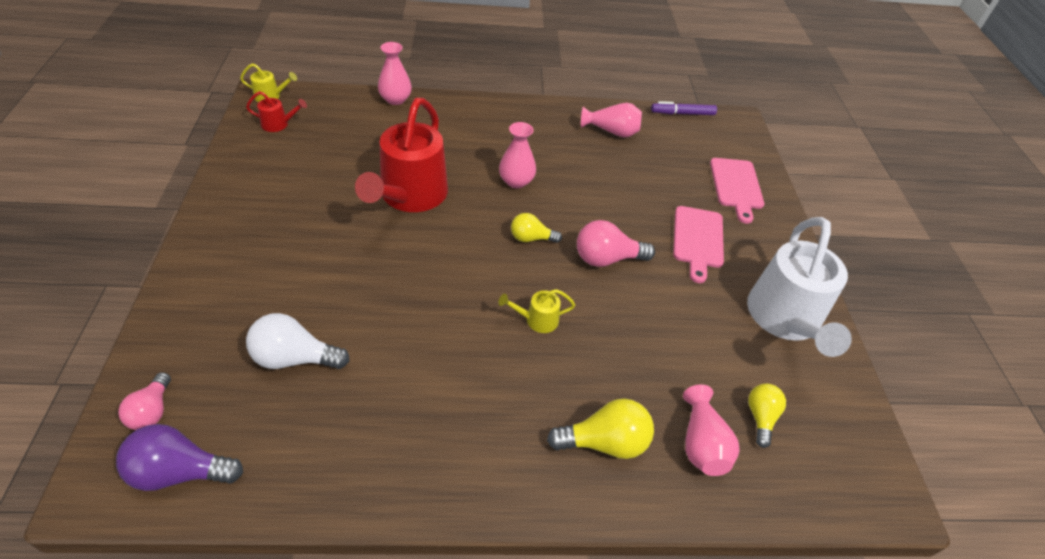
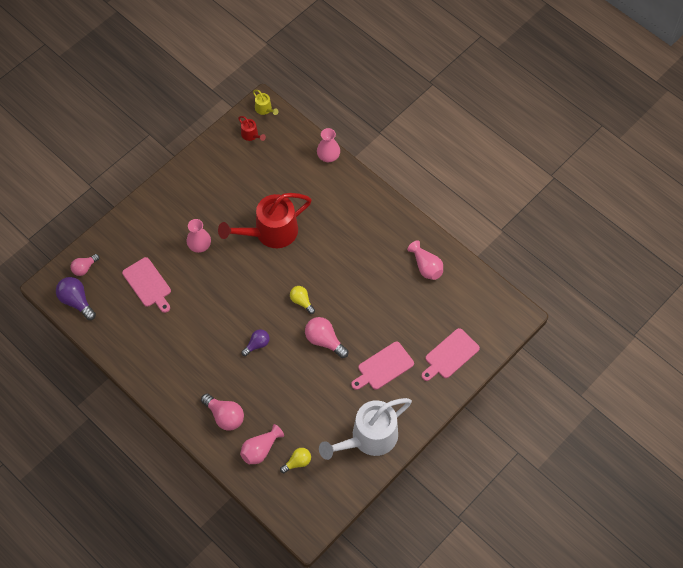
camera: 50 degrees right, 15 degrees up
(294, 358) = (148, 284): white light bulb -> pink cutting board
(516, 181) = (332, 262): pink vase -> pink vase (199, 245)
(537, 320) = (257, 344): yellow watering can -> purple light bulb
(604, 442) = (225, 416): yellow light bulb -> pink light bulb
(682, 113) = (488, 285): purple marker -> none

